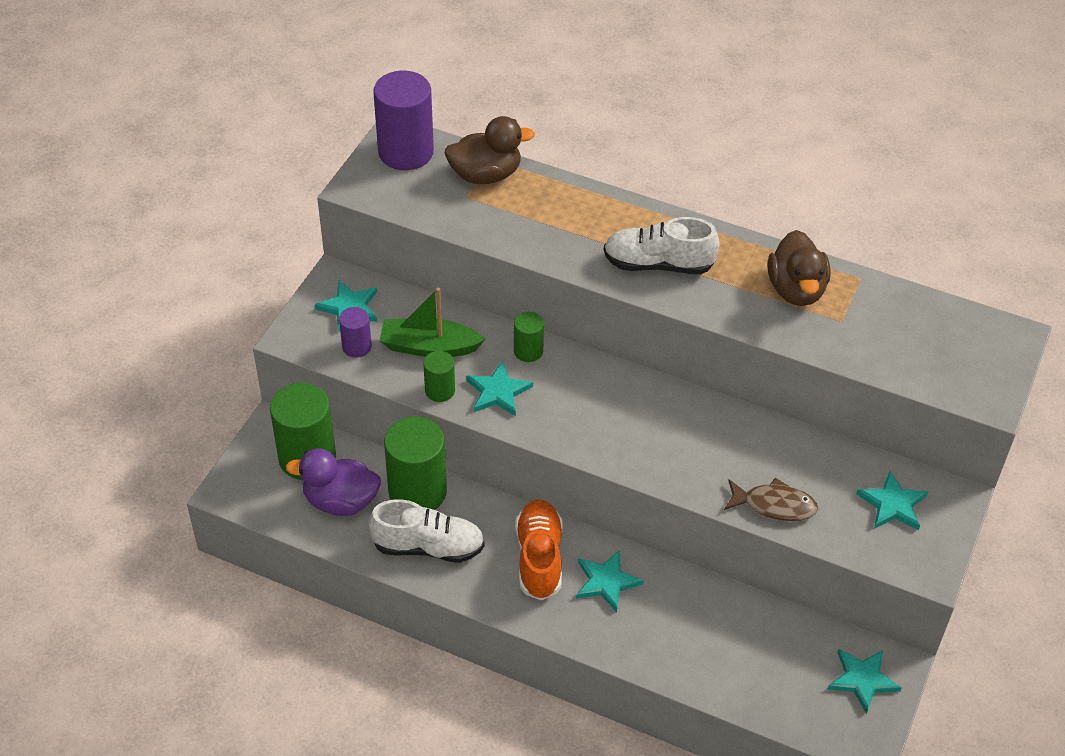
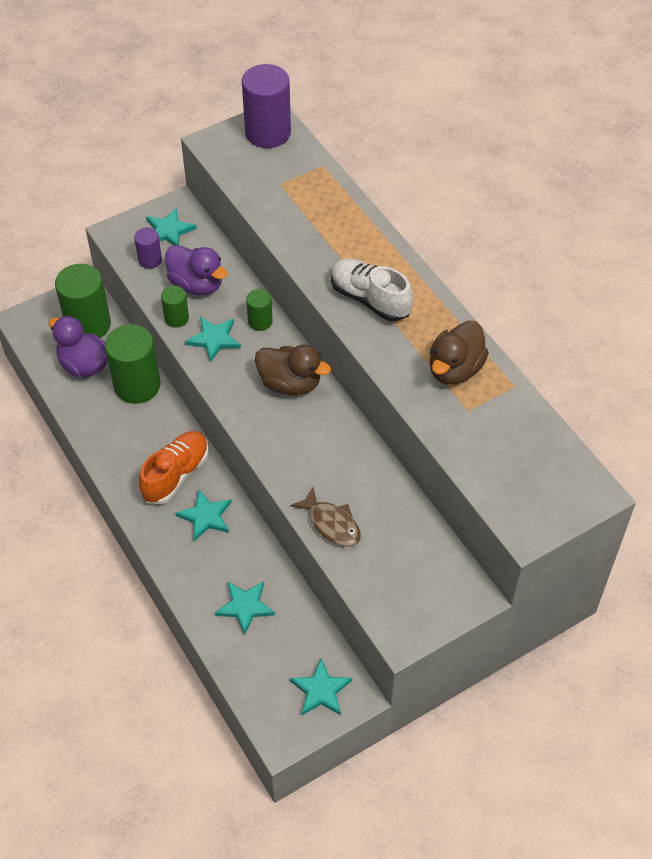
camera: 35 degrees right, 5 degrees up
(428, 547) = (112, 426): white shoe -> none
(429, 347) = (197, 284): green boat -> purple duck
(486, 175) = (308, 175): brown duck -> brown duck (290, 383)
(892, 504) = (420, 572): turquoise star -> turquoise star (245, 606)

